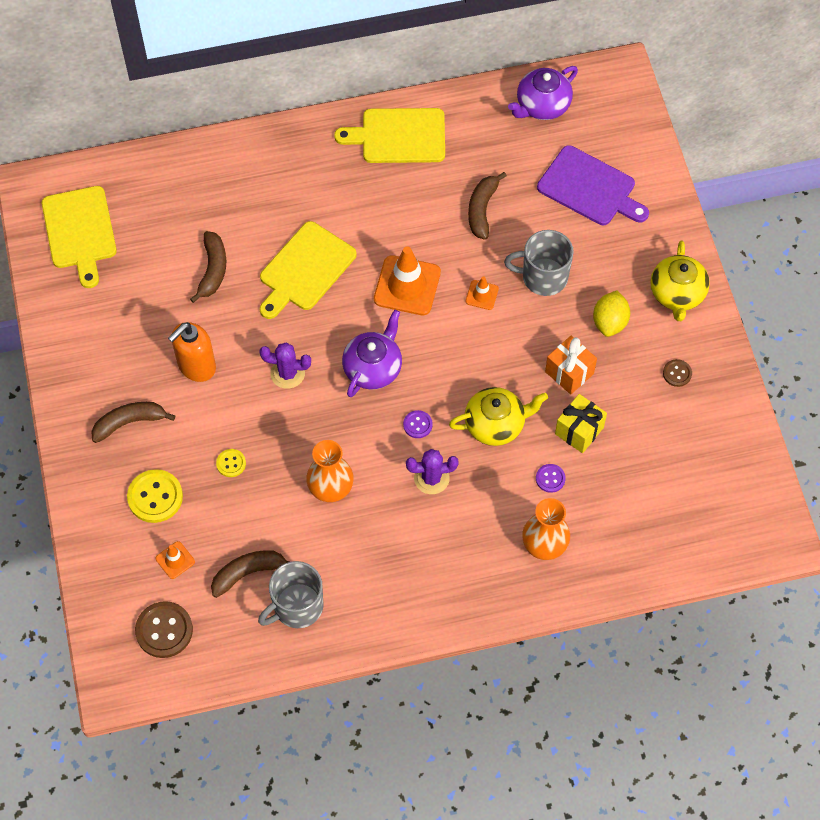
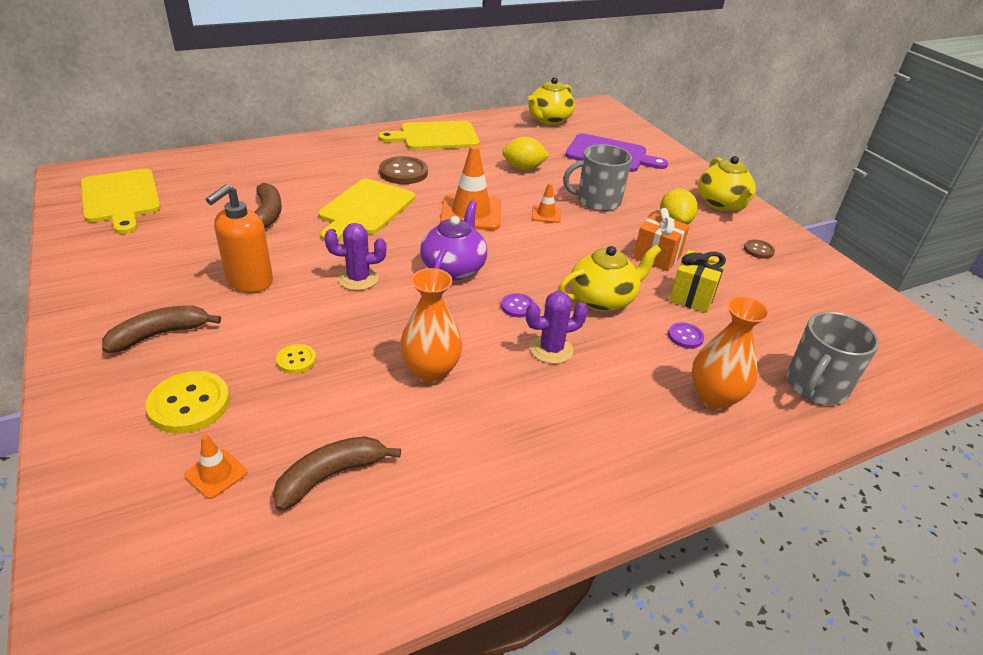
camera: 15 degrees left, 25 degrees down
(164, 630) = (193, 576): brown button -> brown button (403, 172)
(297, 606) = (411, 509): grey mug -> grey mug (815, 386)
(482, 209) = (523, 168): brown banana -> yellow lemon
(542, 106) = (548, 120): purple teapot -> yellow teapot

